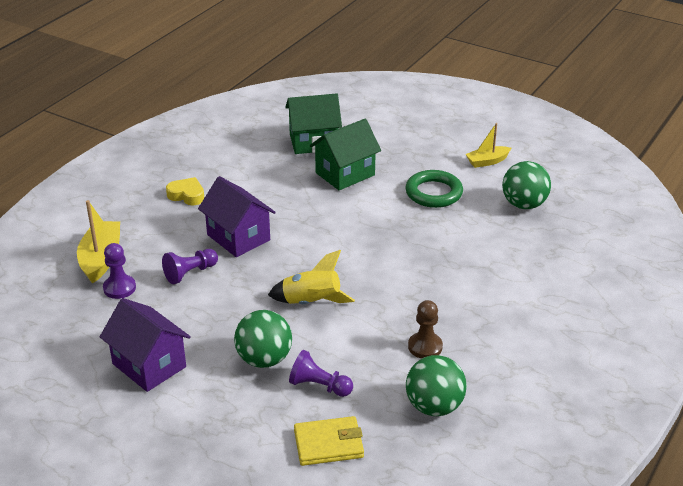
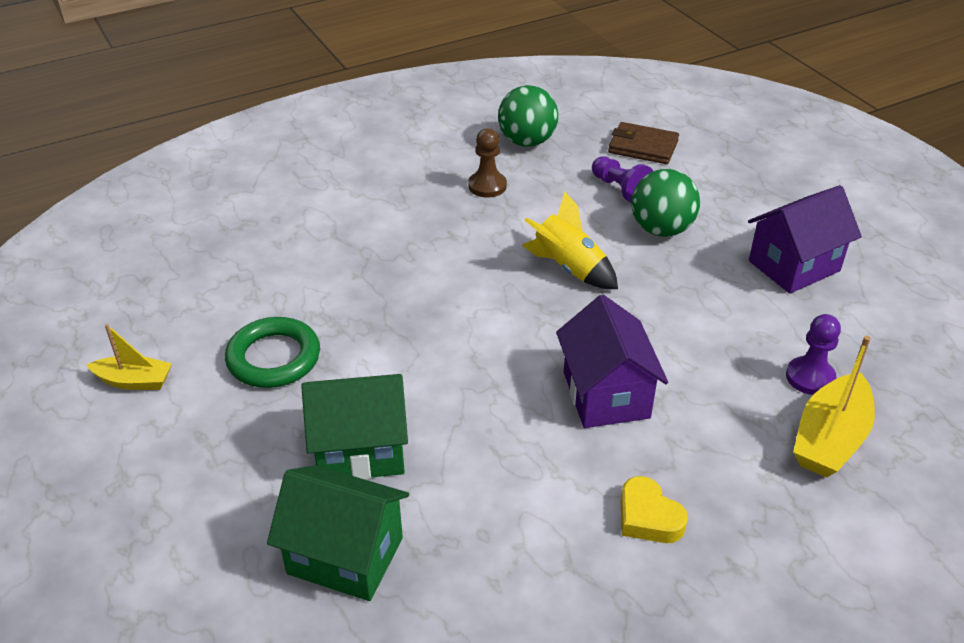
camera: 150 degrees left, 5 degrees up
(149, 365) = (794, 266): purple house -> purple house turned 75 degrees clockwise
(190, 273) = (702, 363): purple pawn -> none
(328, 444) = (643, 147): yellow wallet -> brown wallet
(524, 204) = (188, 293): green ball -> none

